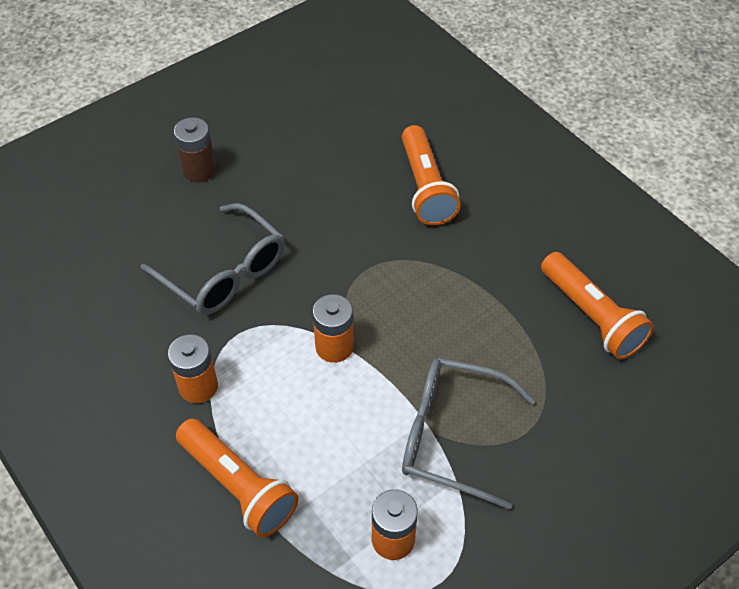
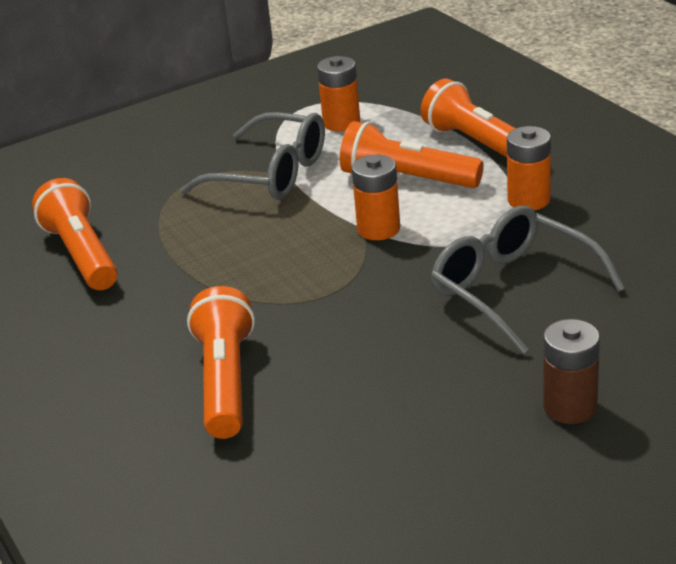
camera: 170 degrees left, 20 degrees down
(312, 424) = (406, 179): none -> orange flashlight

